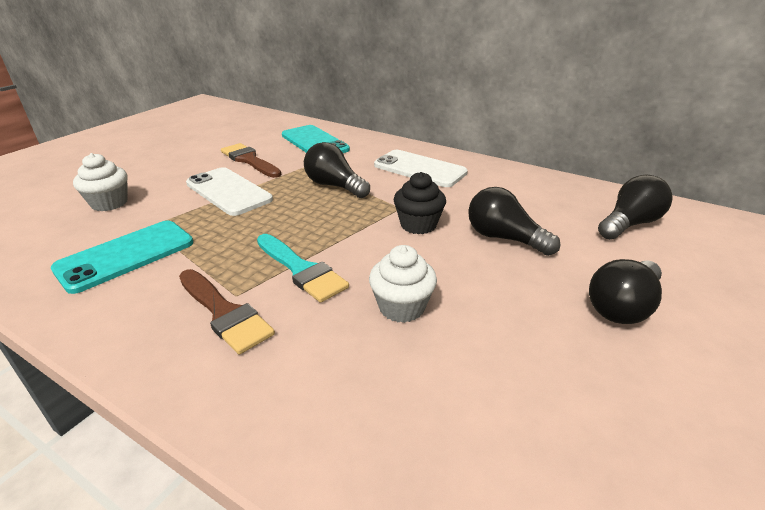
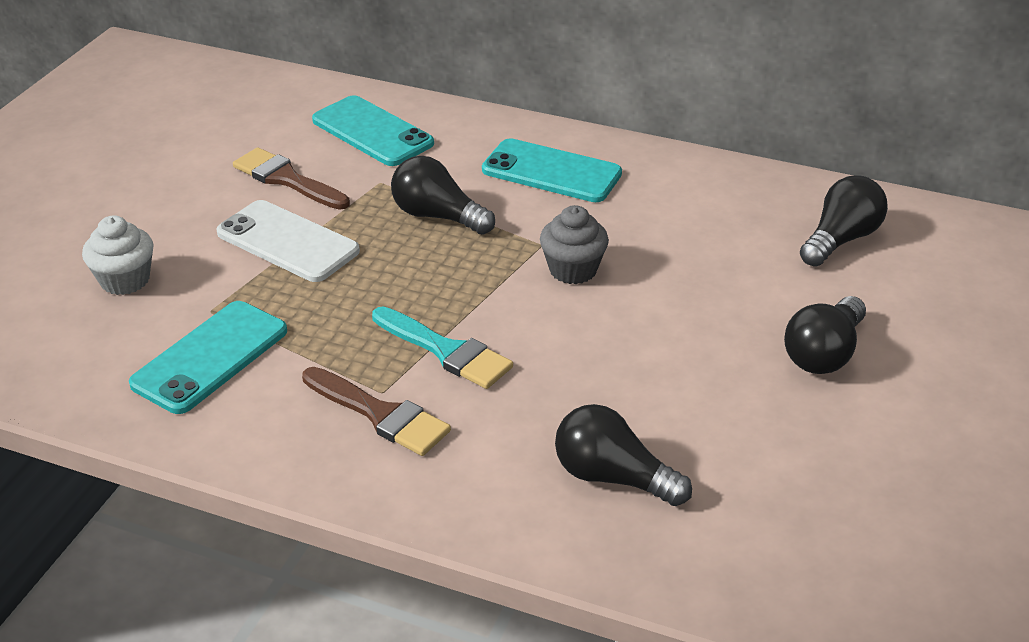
camera: 10 degrees left, 5 degrees up
(402, 307) = (581, 383): white cupcake -> none
(418, 225) = (573, 270): black cupcake -> grey cupcake
(419, 169) = (551, 172): white phone -> turquoise phone
(504, 238) = (686, 278): black light bulb -> black light bulb (613, 477)

